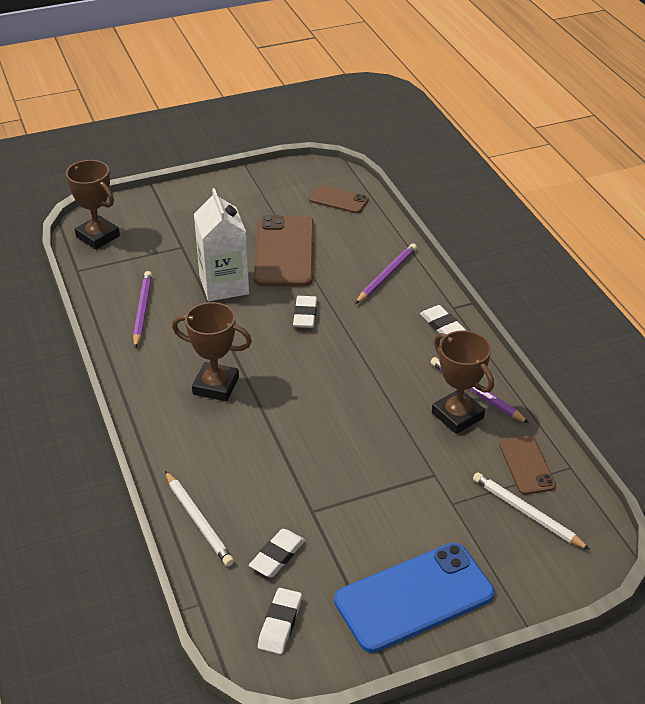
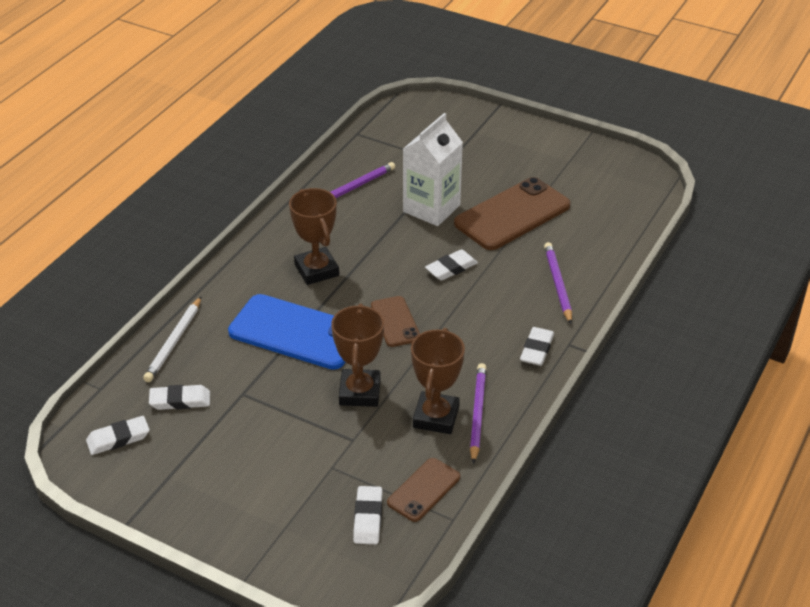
camera: 50 degrees right, 0 degrees up
(98, 236) = (405, 119): brown trophy -> brown trophy (360, 392)
(338, 200) = (619, 204): brown phone -> brown phone (395, 322)
(386, 276) = (558, 284): purple pencil -> purple pencil turned 90 degrees counterclockwise
(414, 597) = (210, 497): blue phone -> blue phone (296, 332)
(527, 513) = (368, 518): white pencil -> white eraser

